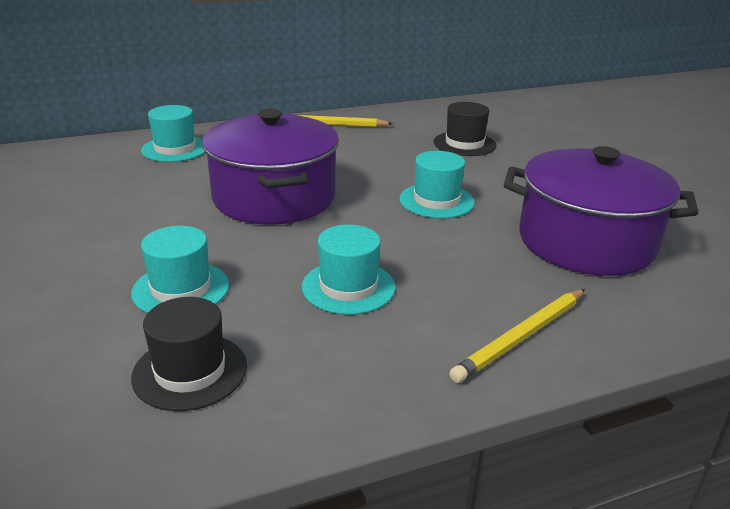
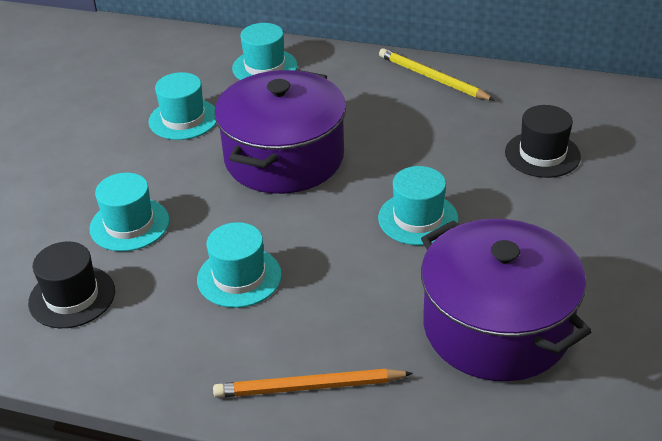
camera: 40 degrees right, 10 degrees up
(138, 199) = (183, 119): none -> turquoise hat
(521, 337) = (309, 387): yellow pencil -> orange pencil

